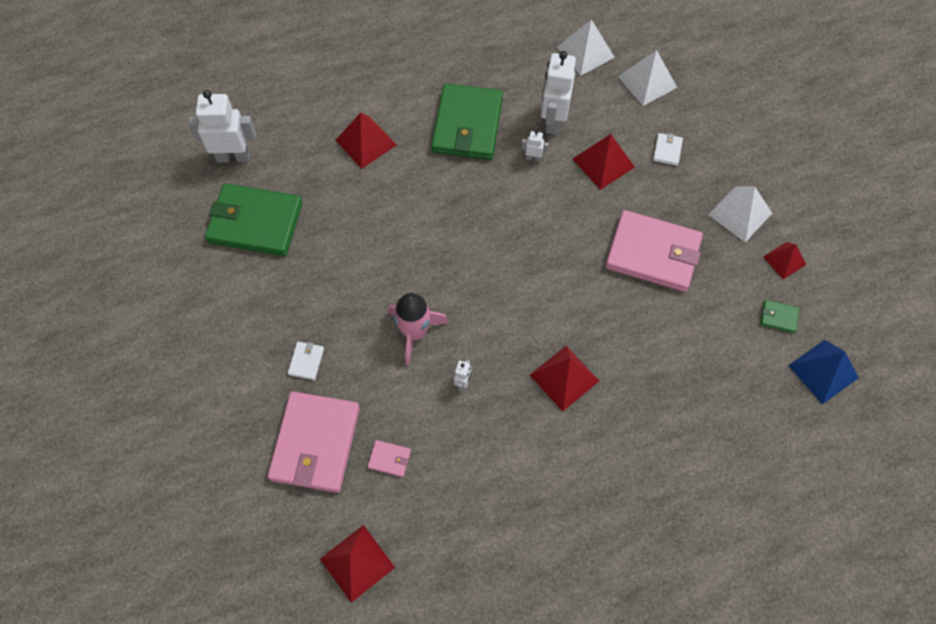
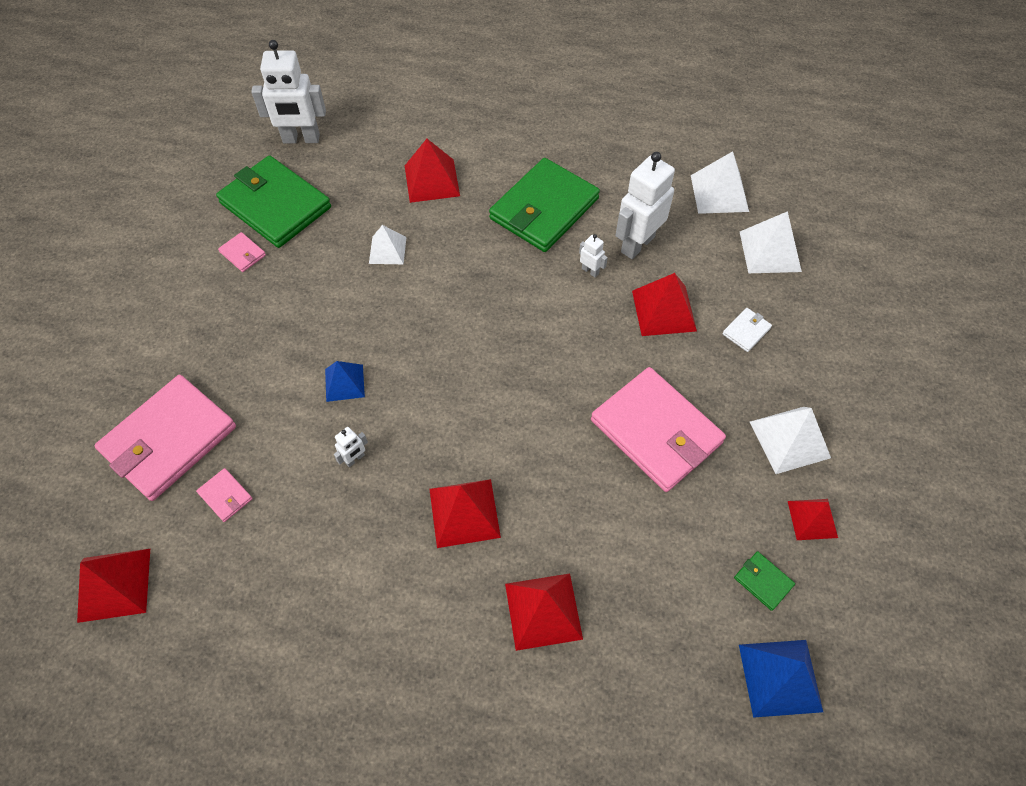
camera: 30 degrees right, 5 degrees down
(233, 157) = (301, 139): white robot -> white robot turned 150 degrees clockwise
(260, 274) = (243, 254): none -> pink wallet
(306, 361) = (222, 356): white wallet -> none
(372, 215) = (387, 250): none -> white pyramid
(414, 332) = (344, 383): pink rocket -> blue pyramid
(658, 412) = (543, 611): none -> red pyramid

